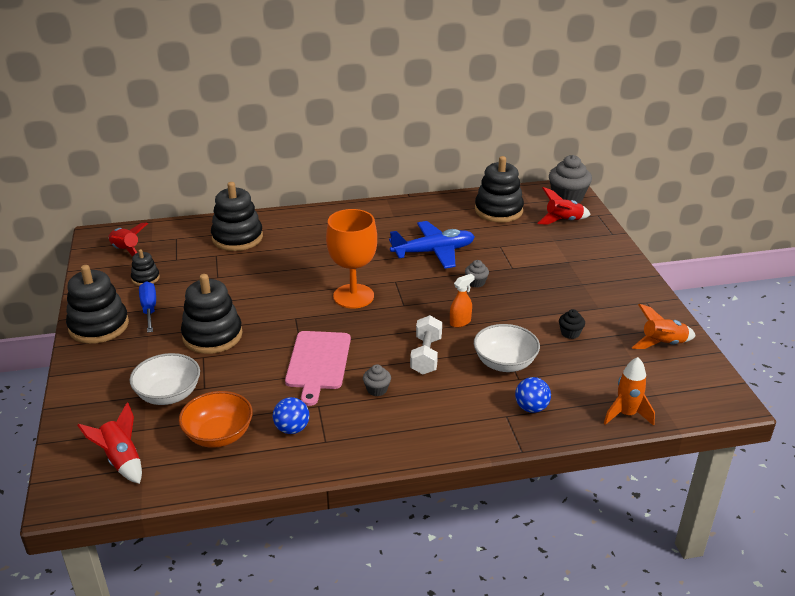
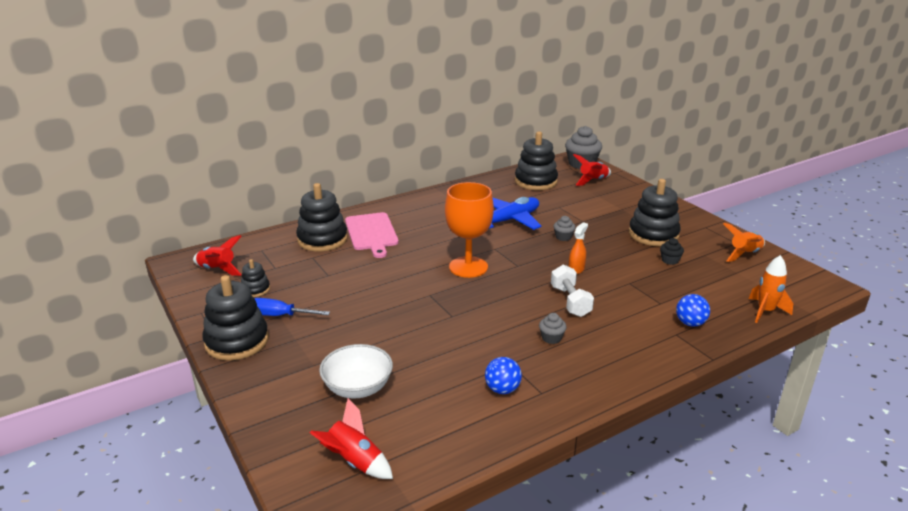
camera: 20 degrees left, 5 degrees down
(149, 309) = (279, 315): blue screwdriver -> blue screwdriver turned 45 degrees counterclockwise
(212, 336) = (362, 326): black stacking toy -> black stacking toy (653, 234)
(219, 435) = (437, 412): orange bowl -> none
(318, 363) = (481, 327): pink cutting board -> pink cutting board (371, 233)
(505, 363) = (639, 293): white bowl -> none

